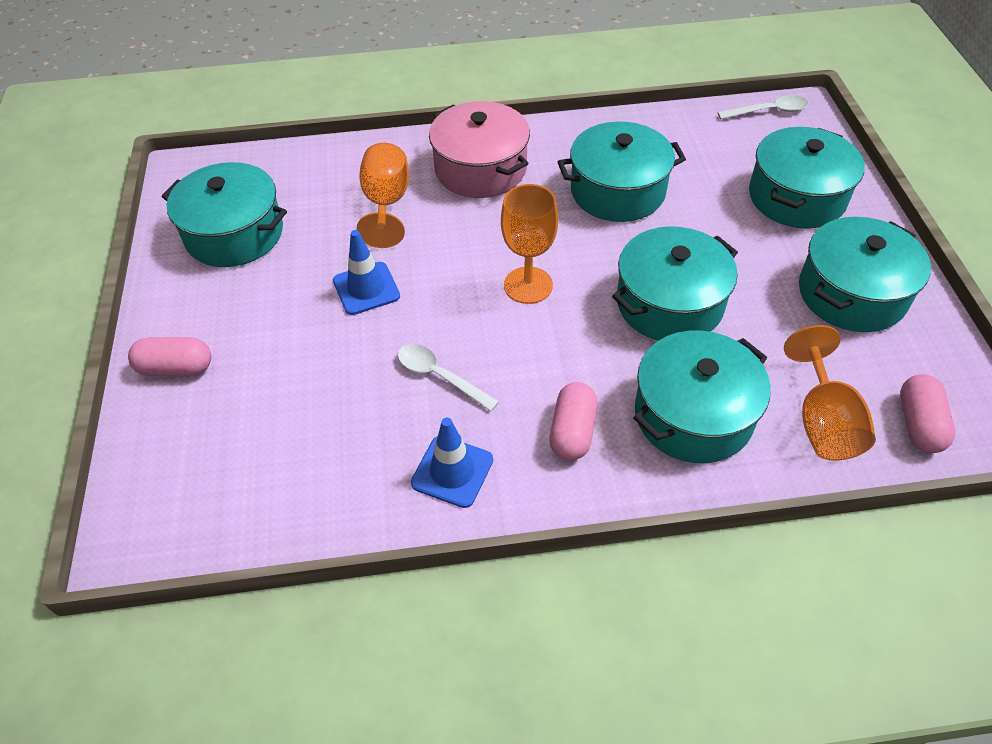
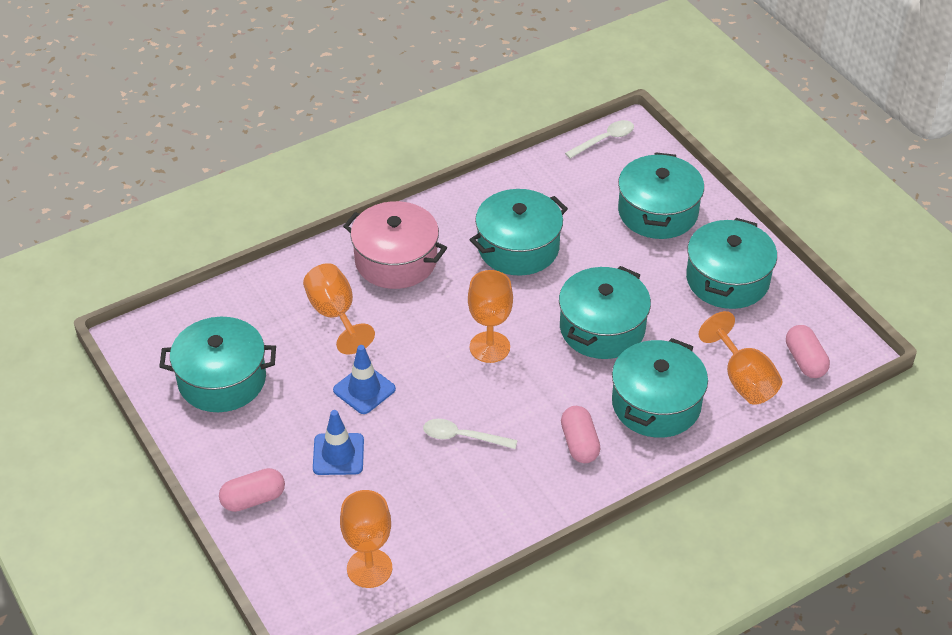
camera: 25 degrees left, 5 degrees down
(239, 497) = (369, 568): none -> orange goblet
(452, 471) = (511, 498): blue traffic cone -> blue traffic cone (338, 454)

